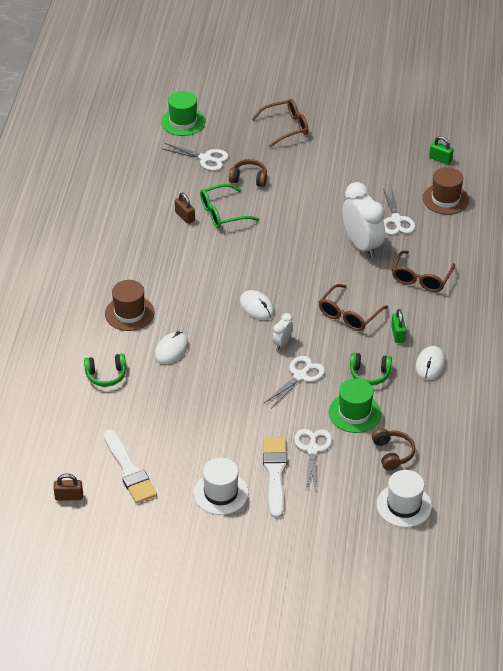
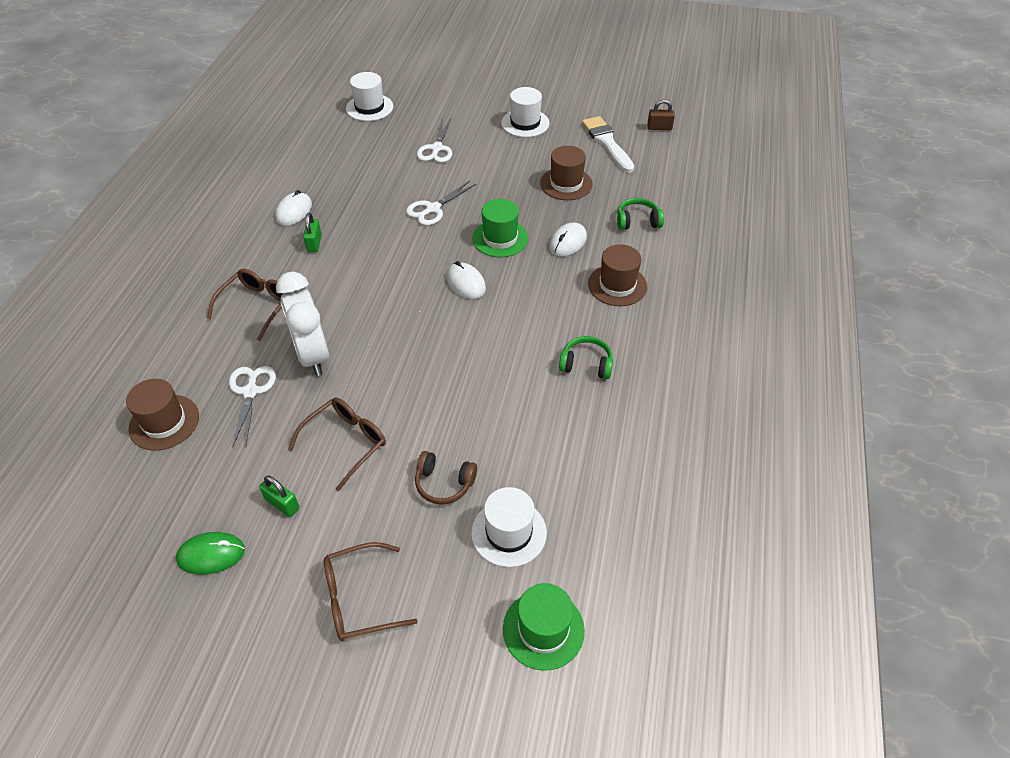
camera: 175 degrees left, 5 degrees up
(173, 413) = (566, 184): none -> brown hat
(185, 216) = (547, 418): brown padlock -> none
(205, 158) = (509, 532): white scissors -> white hat
(223, 213) = (491, 421): green glasses -> none
(275, 473) = (475, 134): white brush -> none
(282, 343) = (444, 242): white clock -> none
(349, 314) = (360, 268): brown glasses -> brown glasses (345, 443)
(354, 413) = (388, 174): green hat -> green hat (500, 238)
(369, 374) = (360, 207): green headphones -> green headphones (586, 364)
(377, 139) = (211, 555): none -> green mouse
(392, 453) = (364, 142): brown headphones -> none
(440, 159) = (130, 501): green padlock -> green padlock (282, 504)

